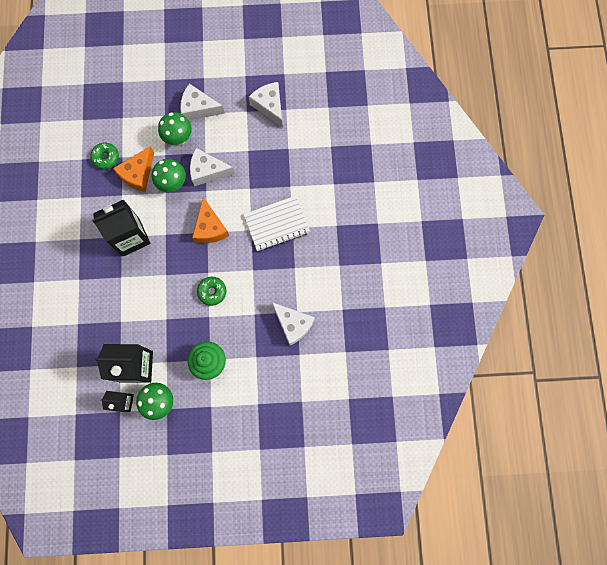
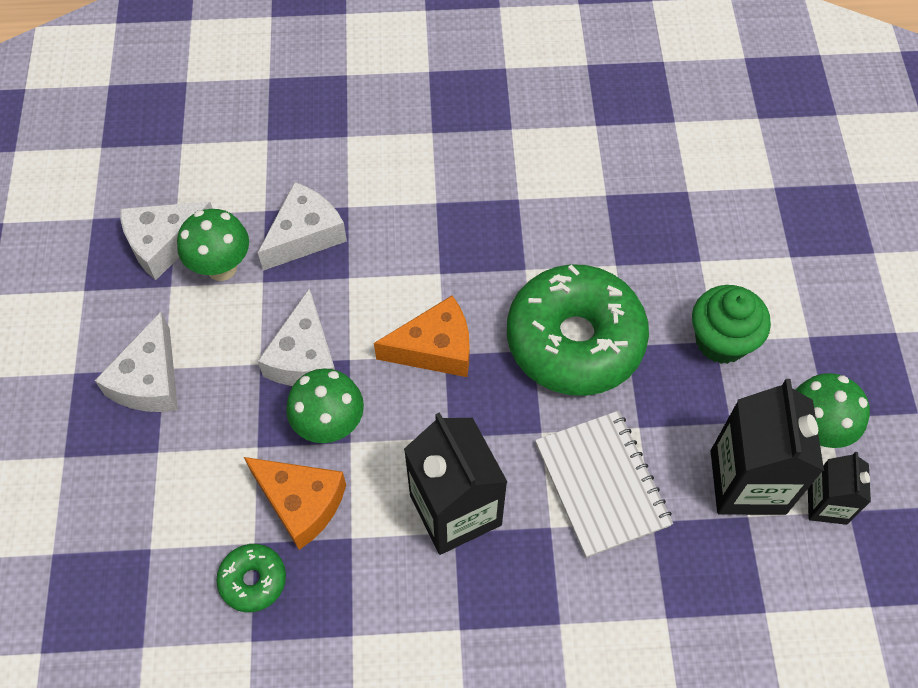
camera: 90 degrees left, 15 degrees down
(179, 138) = (220, 418): green mushroom -> green mushroom (222, 268)
(212, 292) = (574, 340): green donut -> green donut, size x2.28
(276, 224) = (428, 229): white notebook -> white notebook (602, 484)
(293, 324) = (631, 200): white cheese -> white cheese (305, 235)

